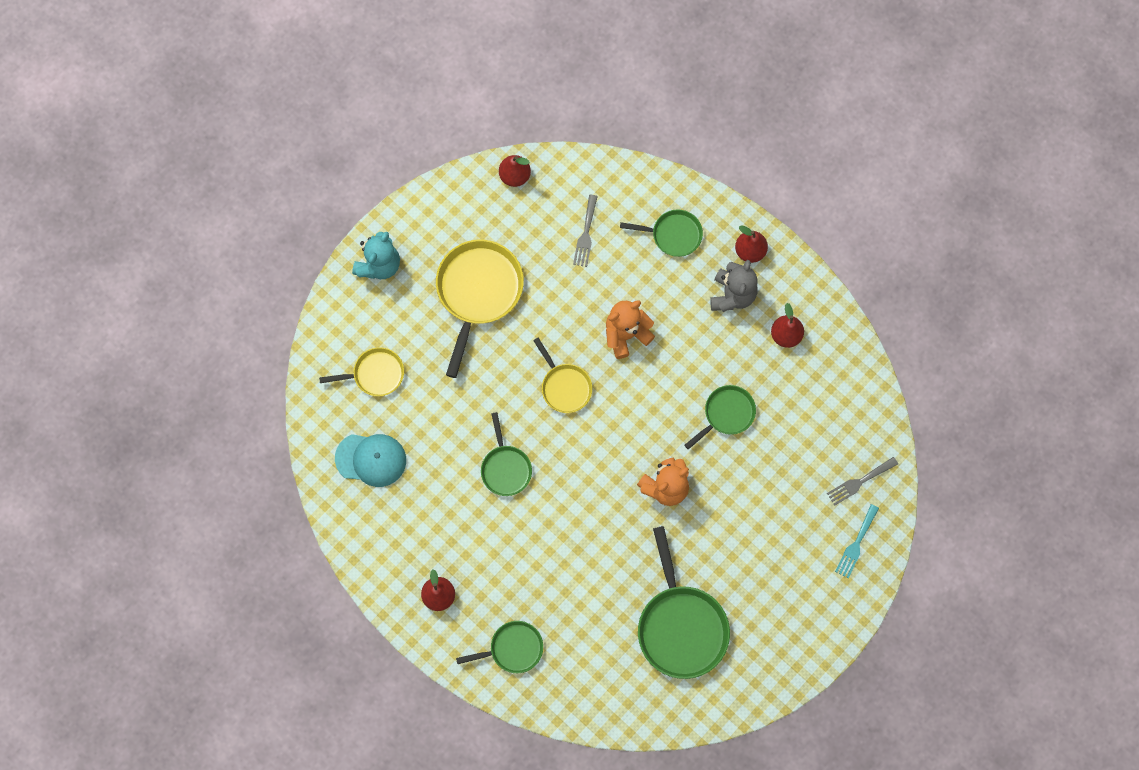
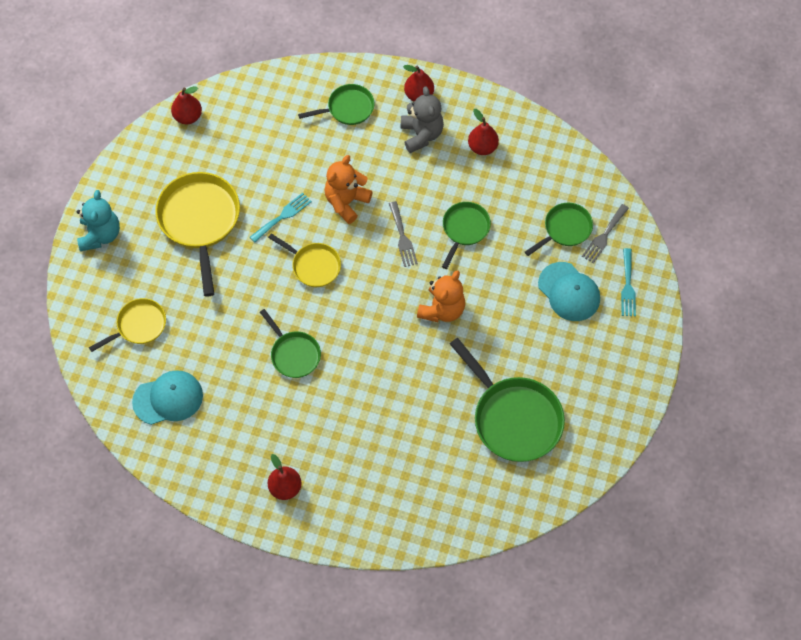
camera: 25 degrees left, 10 degrees down
(512, 648) = (374, 503): green pan -> green pan (565, 229)
(558, 322) = (282, 216): none -> turquoise fork
(586, 234) = (272, 138): grey fork -> grey fork (402, 237)
(796, 524) = (569, 292): none -> turquoise cap

